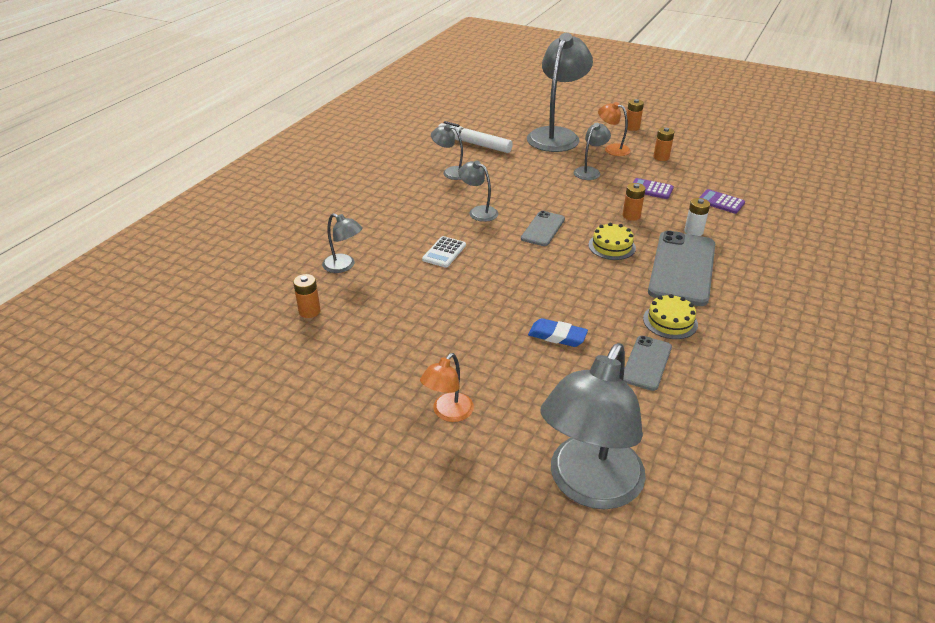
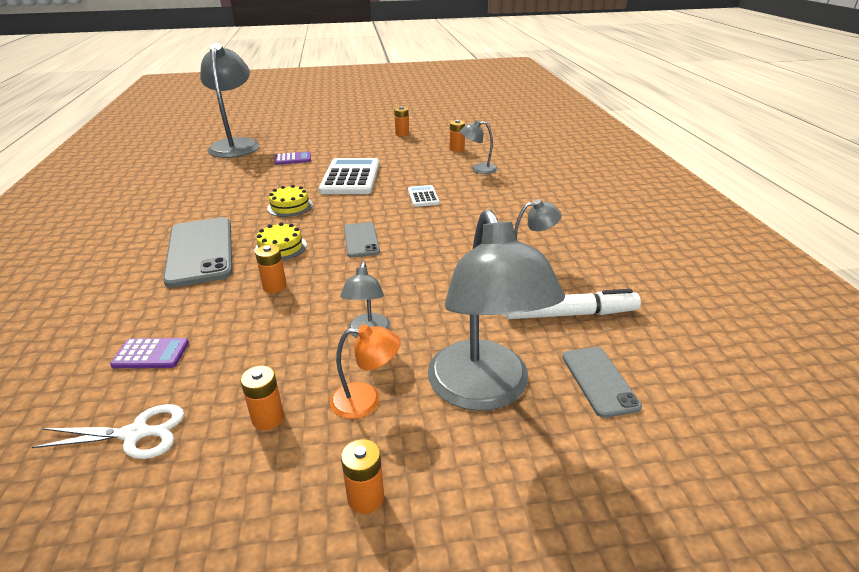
camera: 145 degrees right, 5 degrees down
(320, 385) = (402, 134): none -> orange battery
(448, 413) = (325, 143): orange lamp -> none
(478, 212) = (439, 233): grey lamp -> none
(484, 312) = (350, 177): none -> white calculator
(557, 336) = (289, 182): blue eraser -> none
(646, 363) = (218, 187): grey phone -> grey phone (599, 381)
(651, 189) = (263, 336): purple calculator -> purple calculator (293, 159)
(670, 321) = (205, 211): yellow cake -> yellow cake (290, 206)
(693, 231) = (191, 293): white battery -> none
(725, 171) = (136, 434): none -> white scissors

